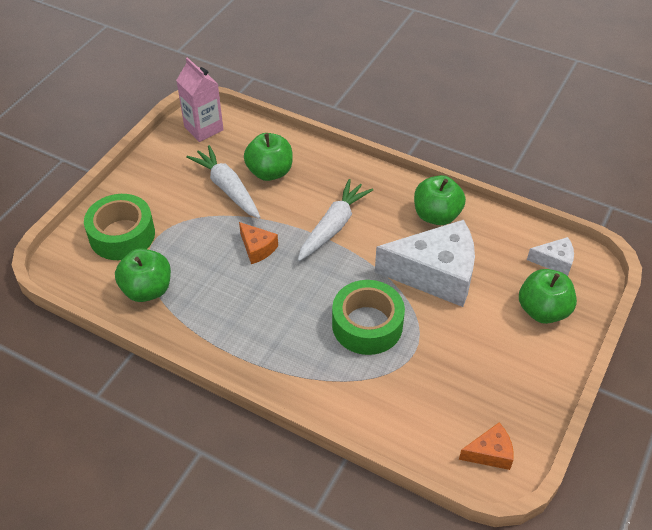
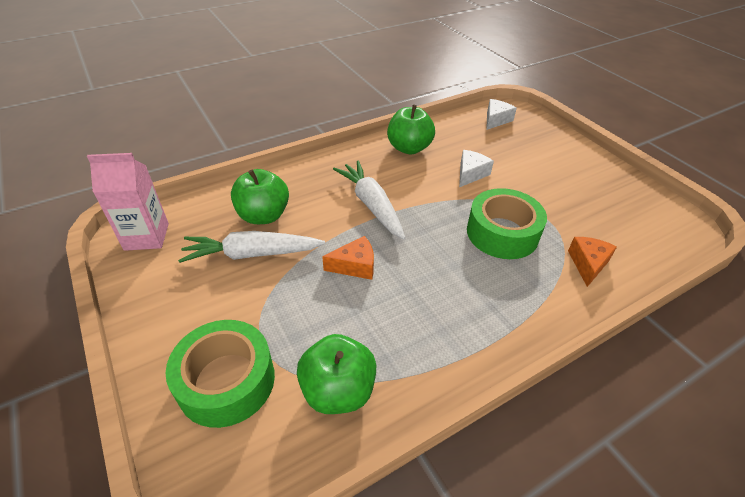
camera: 60 degrees left, 5 degrees down
(435, 274) = (470, 174): white cheese -> white cheese, size x0.46
(490, 453) = (668, 223): orange cheese -> orange cheese (588, 264)
(543, 310) = (539, 143): green apple -> none

